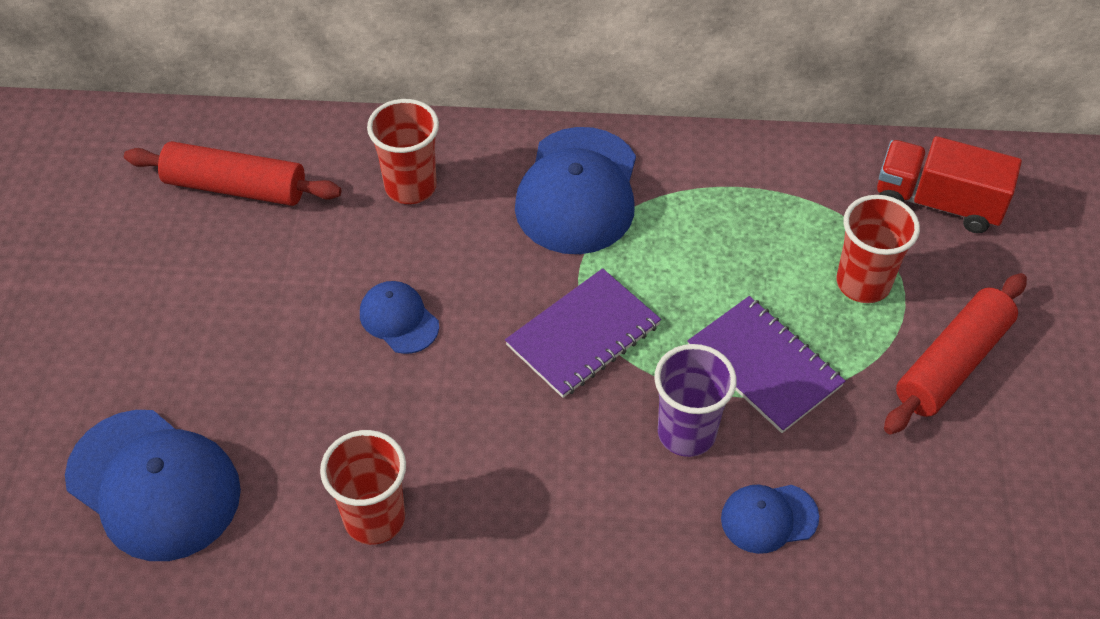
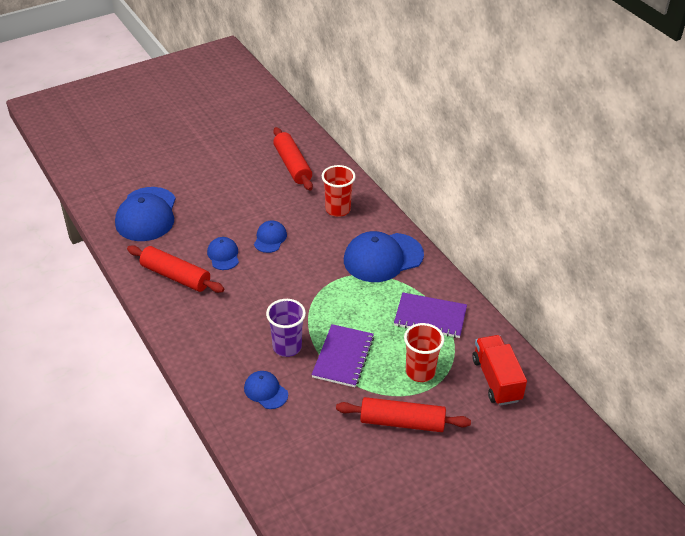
camera: 55 degrees right, 10 degrees down
(374, 518) = (176, 276): red cup -> red rolling pin
(382, 412) = (223, 255): none -> blue cap
(583, 335) = (309, 293): purple notebook -> purple notebook (430, 317)

